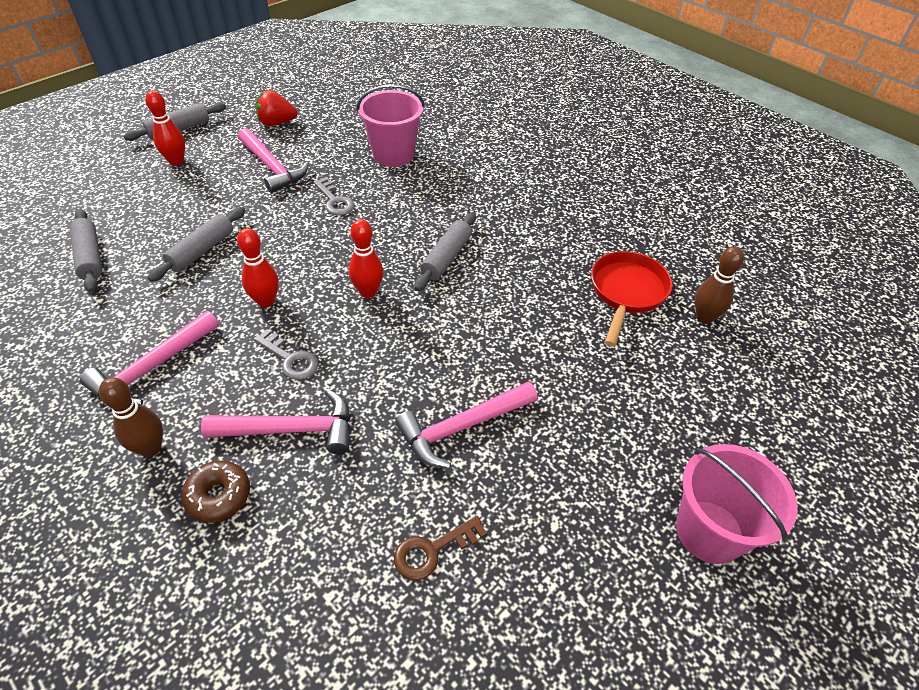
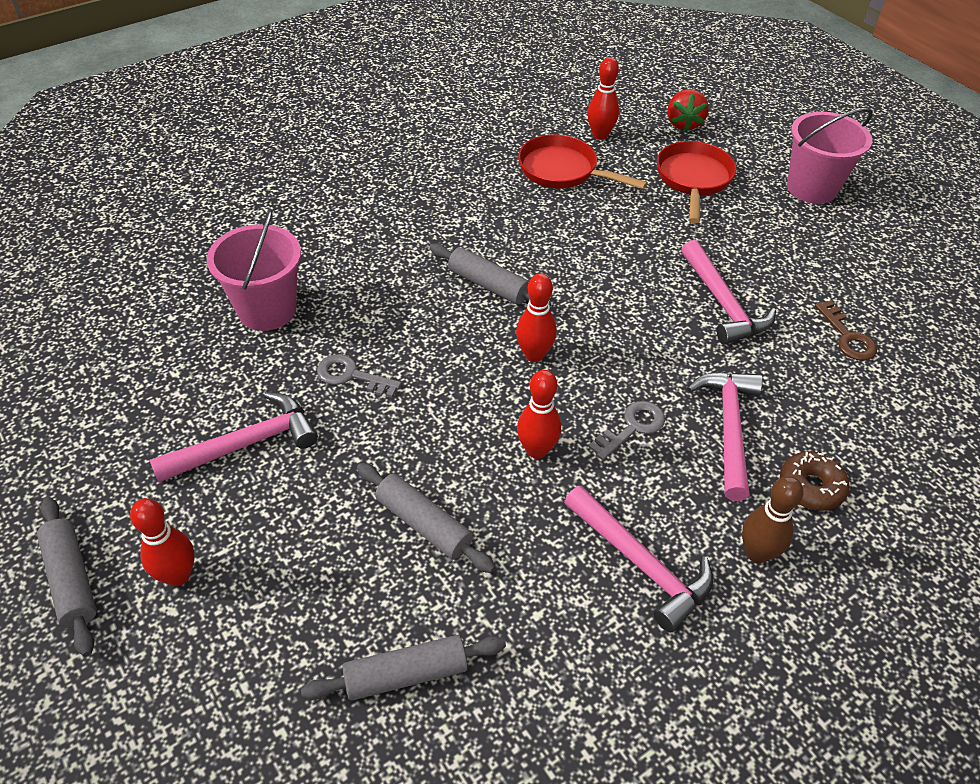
camera: 80 degrees left, 0 degrees up
(276, 123) = (120, 438): red strawberry -> red strawberry (683, 124)
(334, 201) = (352, 376): grey key -> grey key turned 135 degrees counterclockwise
(665, 401) = (693, 179): none -> red pan
(704, 317) = (600, 135): brown bowling pin -> red bowling pin

